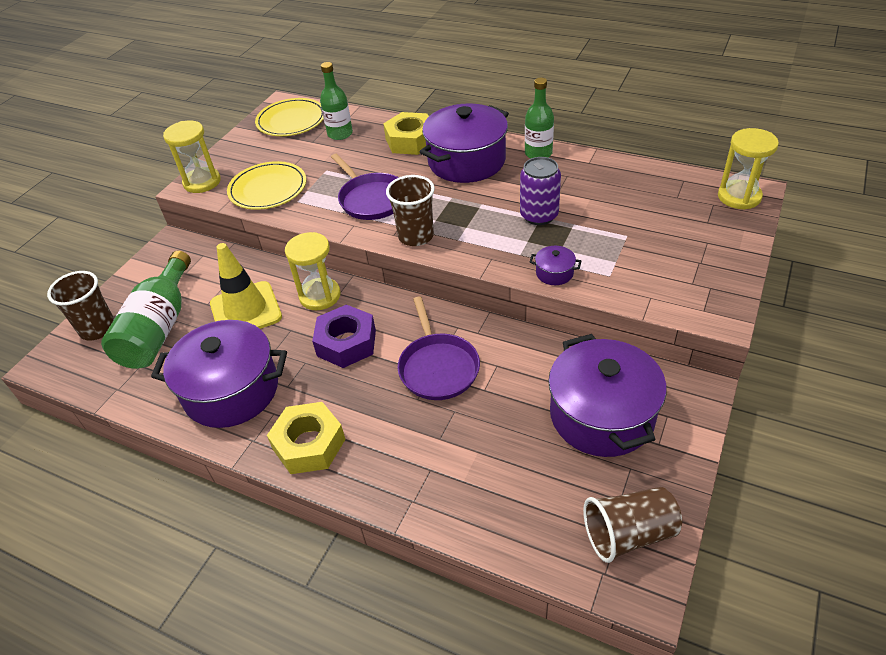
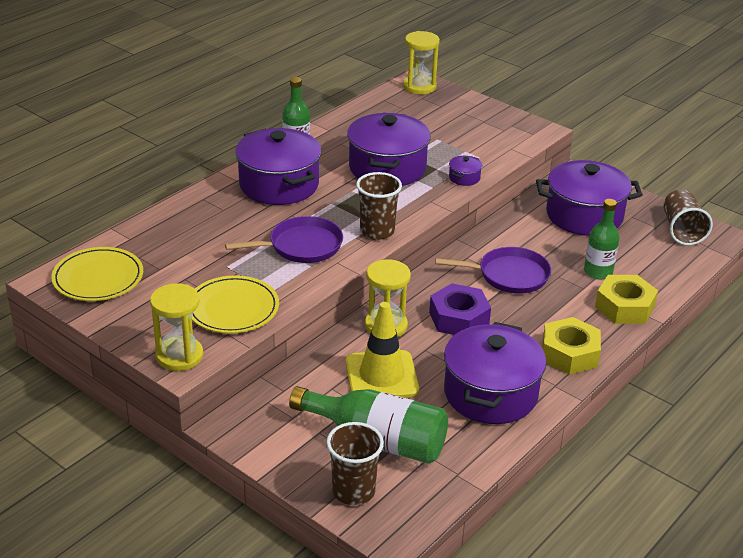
camera: 80 degrees left, 10 degrees down
(340, 134) = (161, 248): green bottle -> green bottle (598, 272)
(410, 141) = (215, 208): yellow nut -> yellow nut (624, 307)
(539, 215) = (387, 168): purple can -> purple pot

